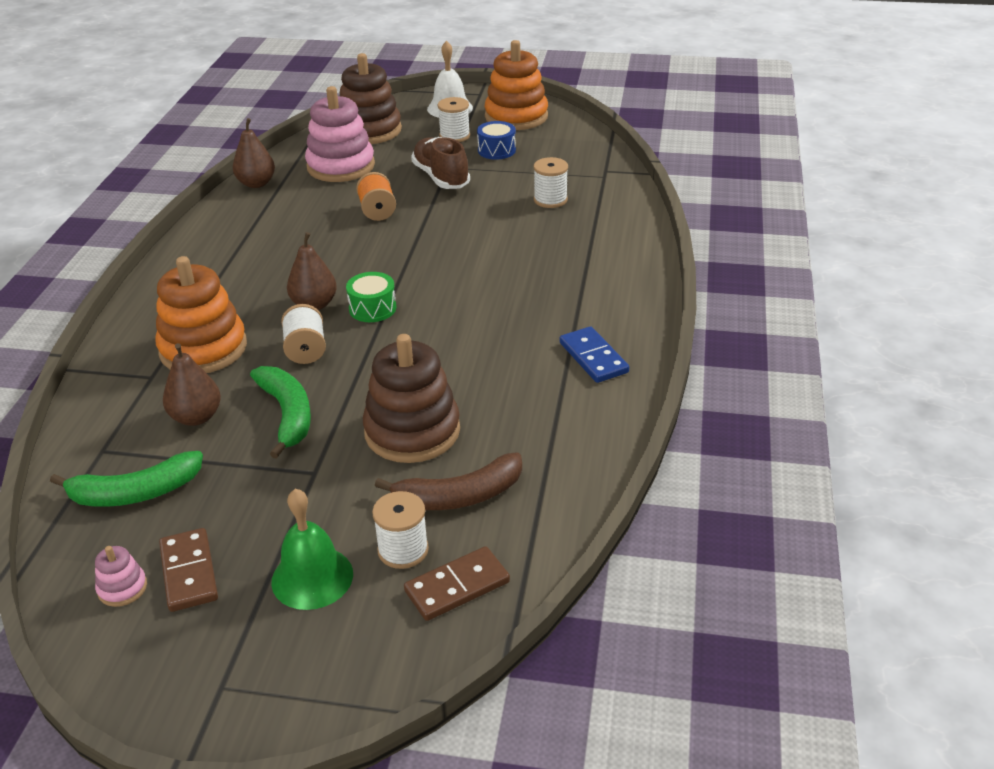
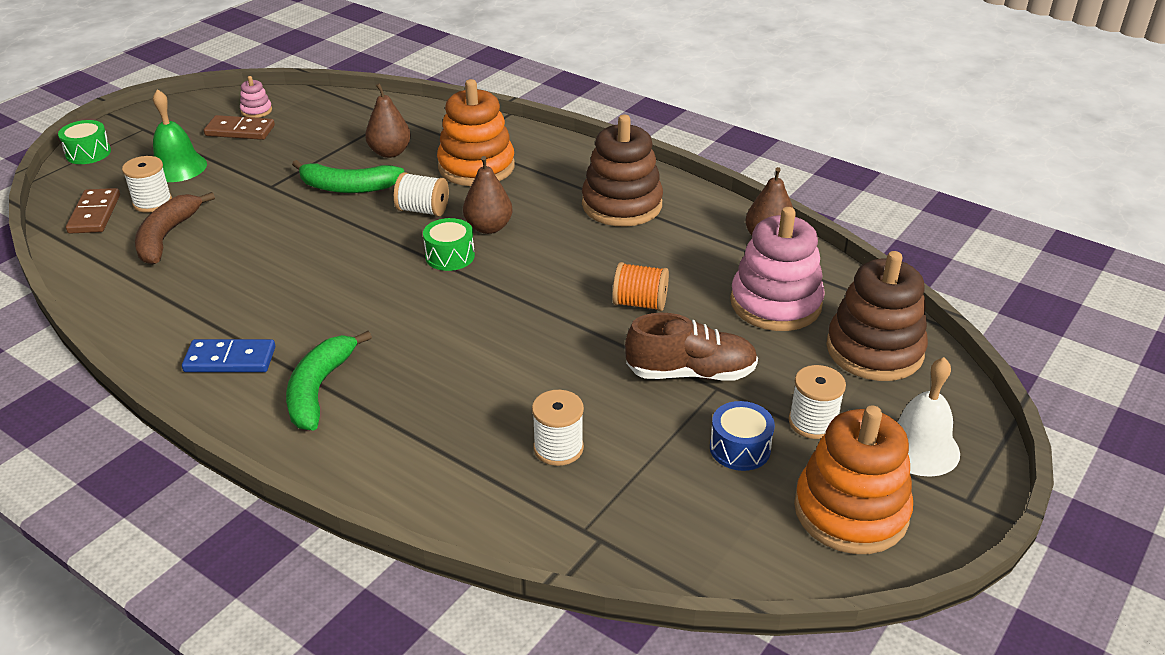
camera: 115 degrees right, 0 degrees up
(135, 493) = (336, 123): green banana -> green banana (319, 389)
(320, 703) = (88, 153): none -> green drum
(412, 431) = (260, 235): brown stacking toy -> brown stacking toy (622, 205)

